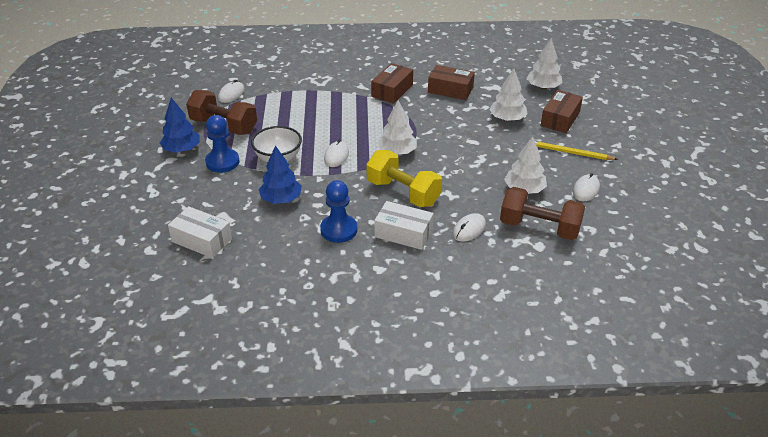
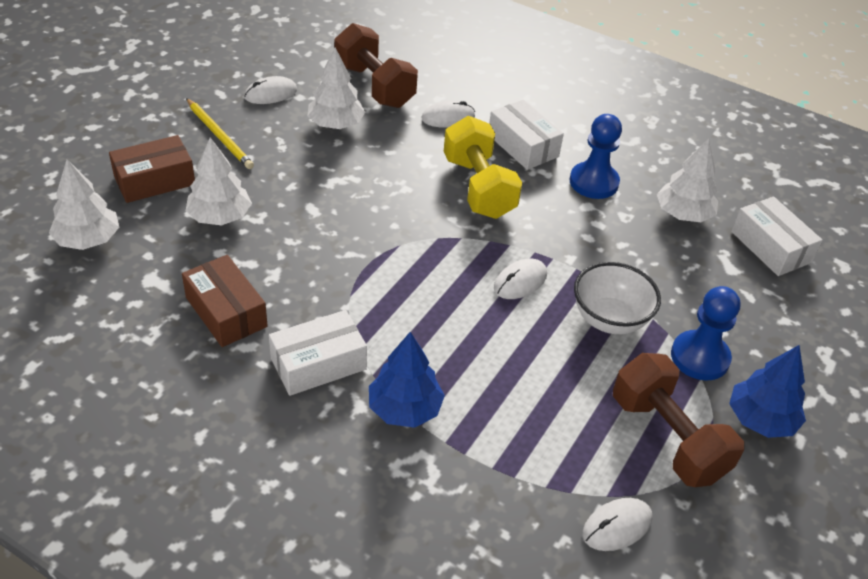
camera: 150 degrees left, 5 degrees up
(281, 199) = (641, 253): blue tree -> blue tree (404, 409)
(392, 90) = (318, 364): brown box -> white box
(397, 152) = (429, 244): white tree -> white tree (683, 214)

